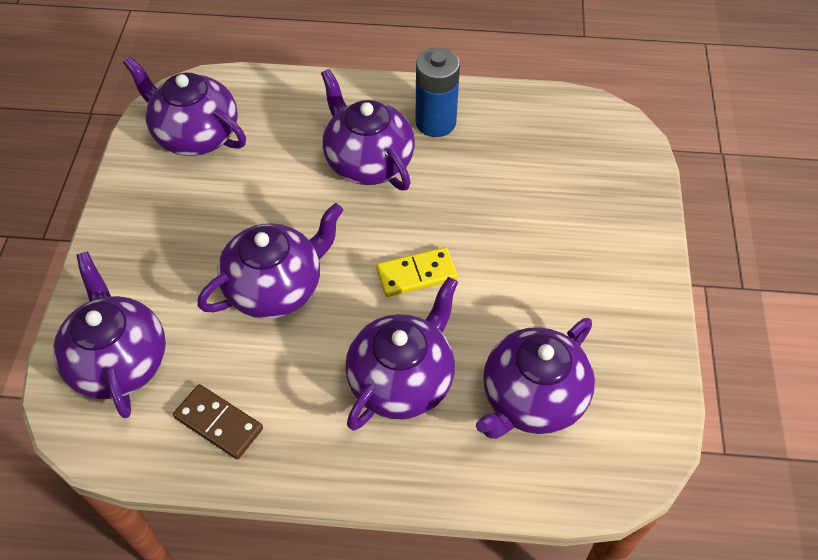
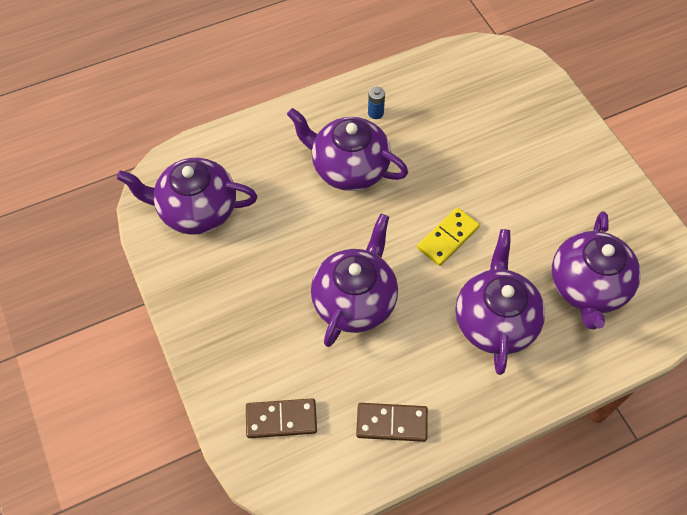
camera: 30 degrees left, 5 degrees up
(119, 361) = (281, 419): purple teapot -> brown domino
(435, 122) = (375, 113): blue battery -> blue battery, size x0.46

